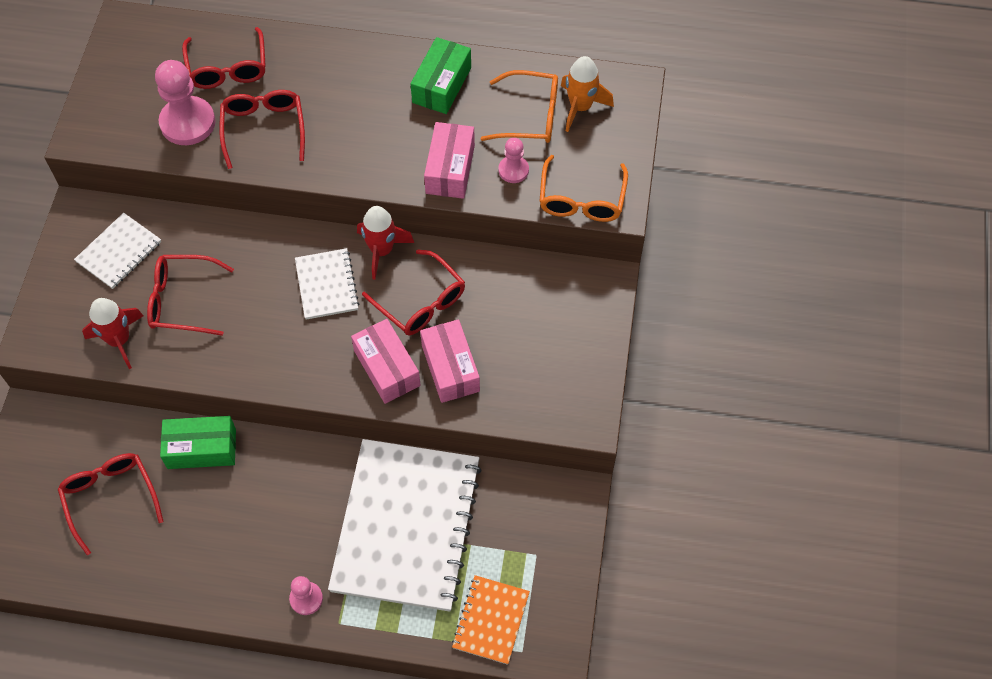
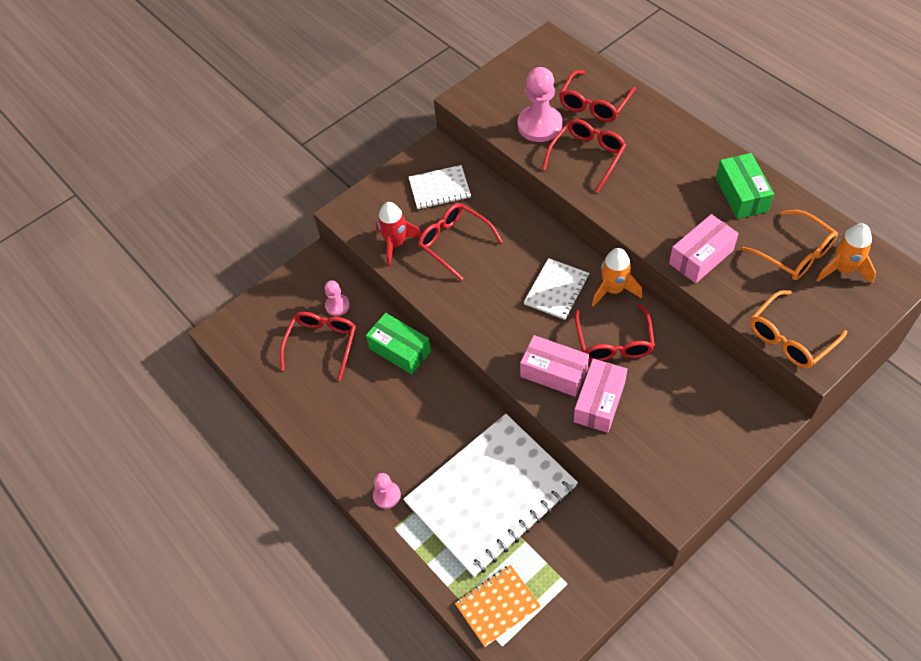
camera: 45 degrees right, 5 degrees down
(381, 251) = (613, 290): red rocket -> orange rocket
(387, 368) = (554, 372): pink box -> pink box turned 75 degrees counterclockwise
(441, 85) = (741, 194): green box -> green box turned 75 degrees counterclockwise
(513, 170) = (750, 285): pink pawn -> pink pawn (337, 306)

